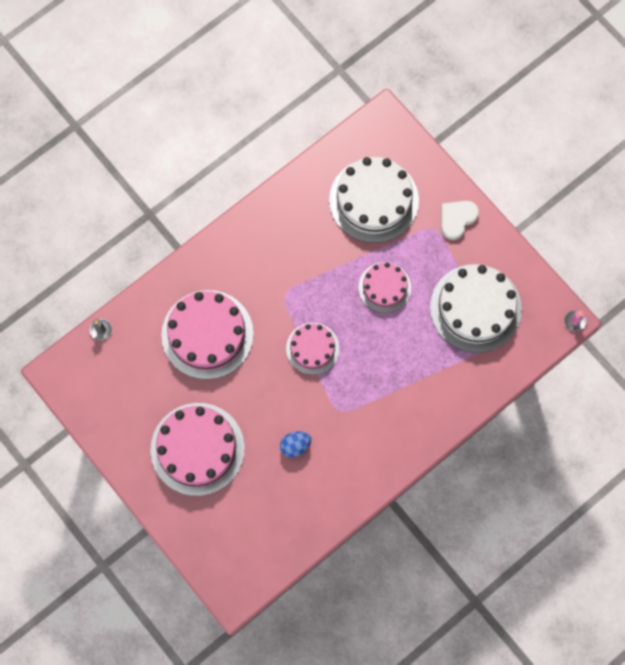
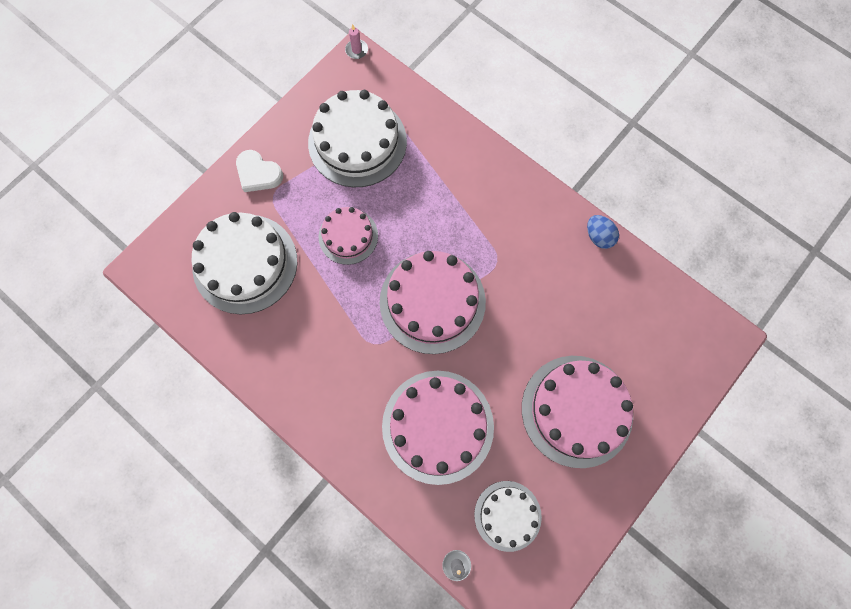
camera: 100 degrees left, 0 degrees up
(128, 375) = (507, 515): none -> white cake
(295, 446) = (547, 301): blue egg -> blue egg (598, 236)
(312, 348) = (432, 301): pink cake -> pink cake, size x1.73

